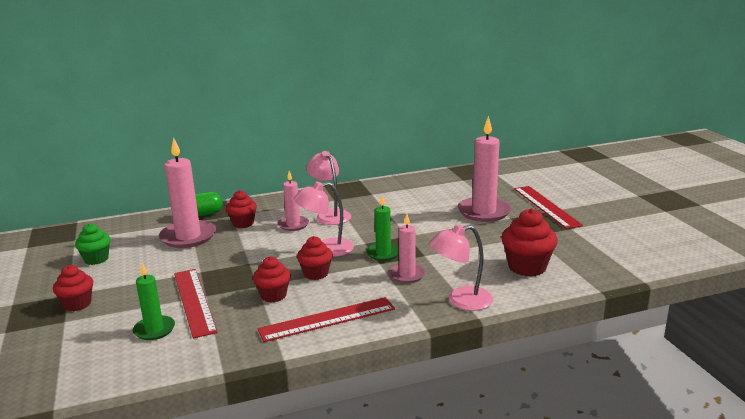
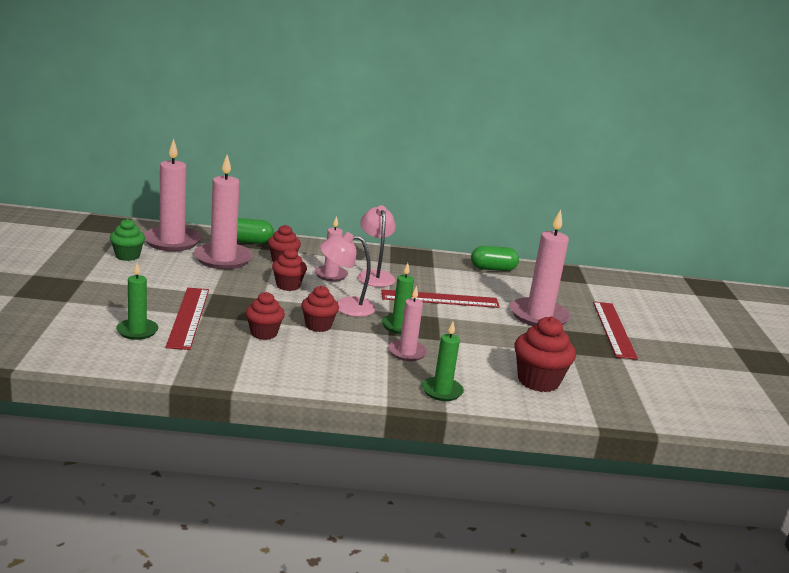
camera: 15 degrees right, 0 degrees up
(77, 304) = (86, 290): red cupcake -> red cupcake (288, 286)
(130, 234) = (172, 241): none -> pink candle
(327, 319) = (298, 369): red ruler -> red ruler (440, 299)
(419, 183) = (493, 269): none -> green capsule
(461, 300) = (442, 391): pink lamp -> green candle

